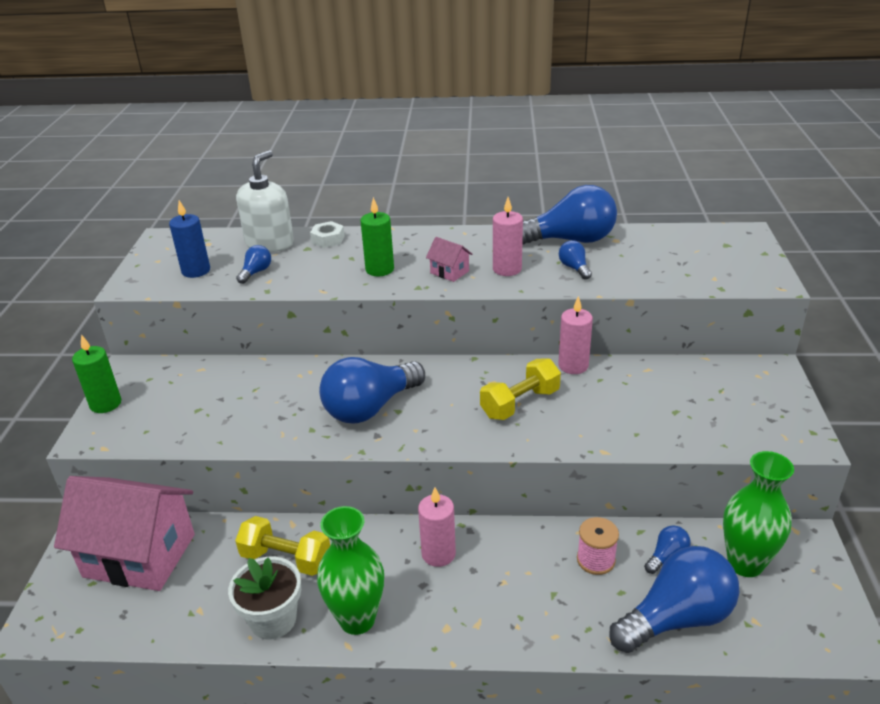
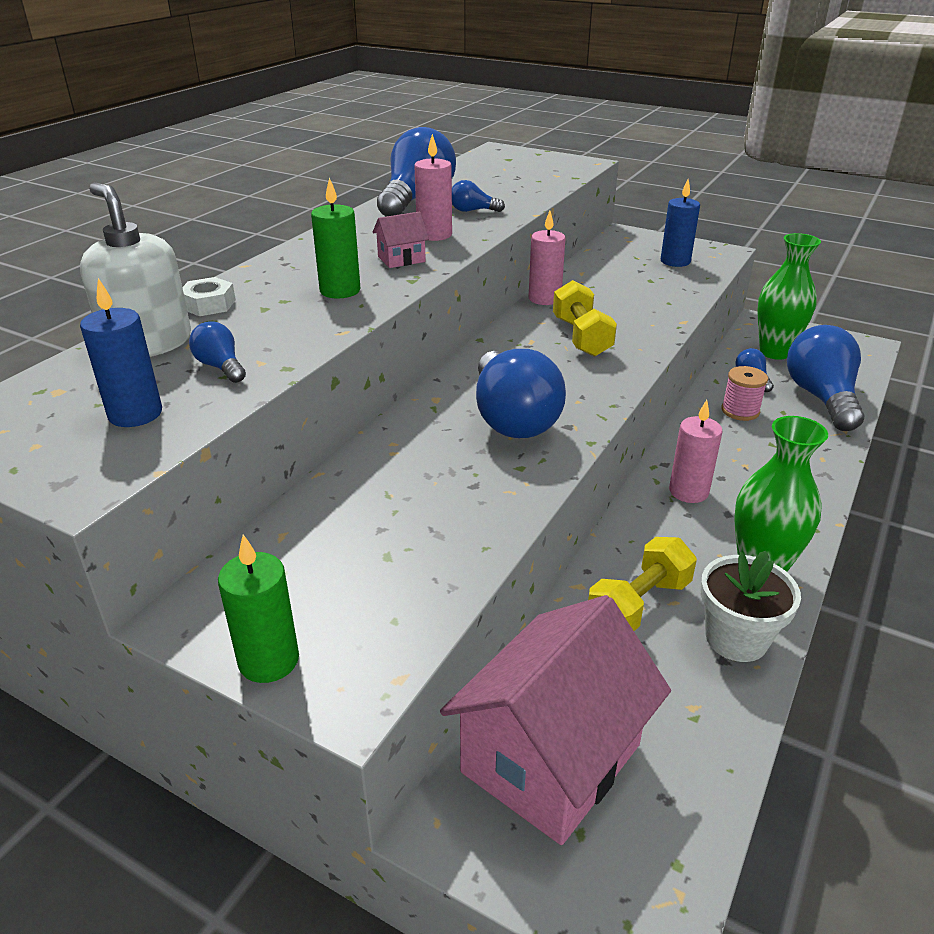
camera: 65 degrees left, 0 degrees up
(739, 416) = (675, 261): none -> blue candle

